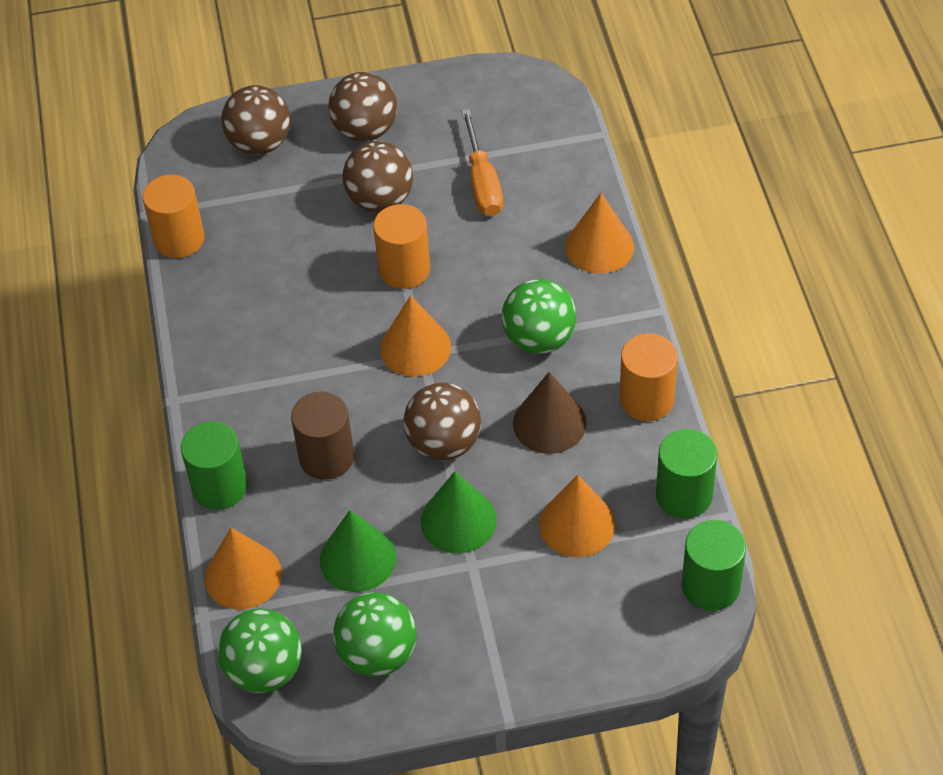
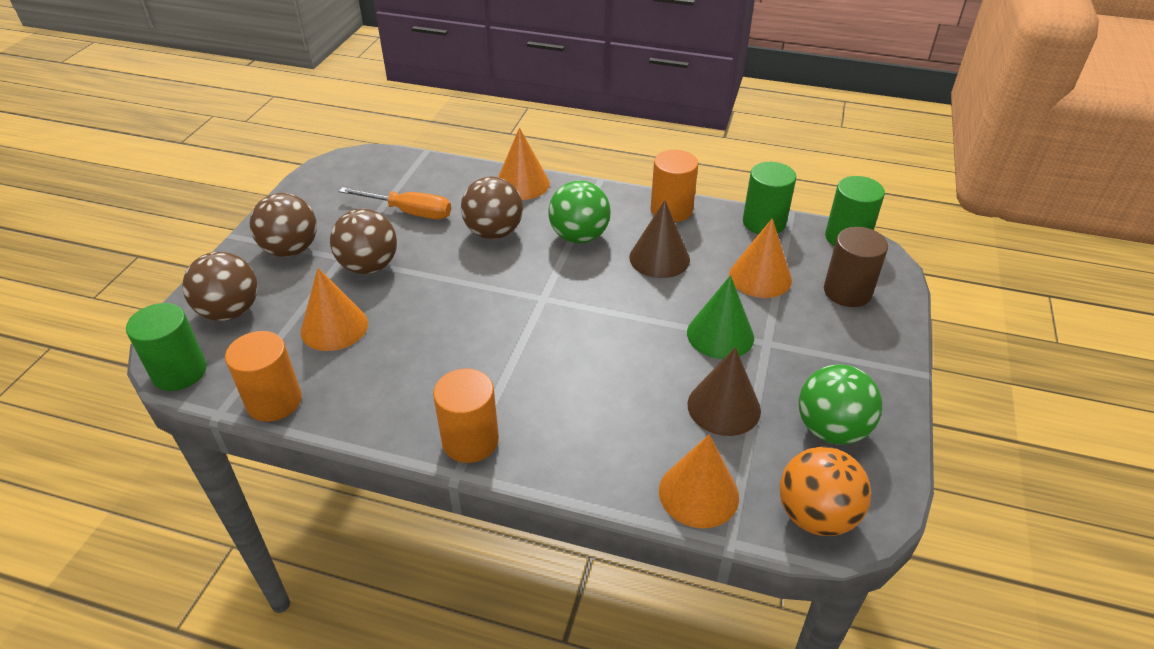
camera: 65 degrees left, 10 degrees down
(220, 487) = (585, 474): green cylinder -> green cylinder (179, 372)
(264, 670) = (815, 515): green ball -> orange ball
(326, 457) = (604, 389): brown cylinder -> brown cylinder (847, 291)
(357, 558) = (724, 407): green cone -> brown cone
(404, 269) = (451, 278): orange cylinder -> orange cylinder (470, 440)
(415, 347) = (533, 299): orange cone -> orange cone (334, 327)
(444, 443) = (639, 316): brown ball -> brown ball (494, 232)

